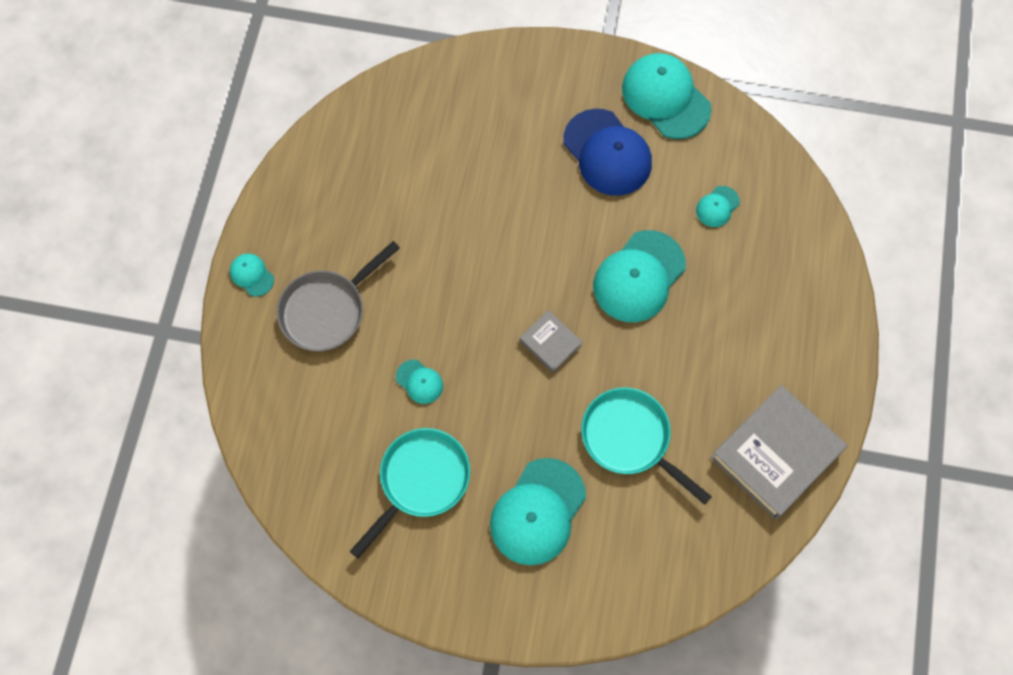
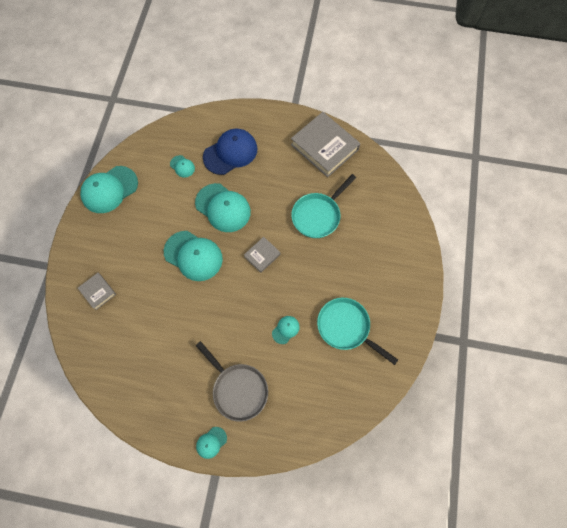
camera: 90 degrees left, 0 degrees up
(486, 100) = (98, 292): none -> grey book
(537, 512) = (361, 263): turquoise cap -> turquoise cap (193, 256)
(607, 153) = (142, 222): blue cap -> blue cap (230, 153)

